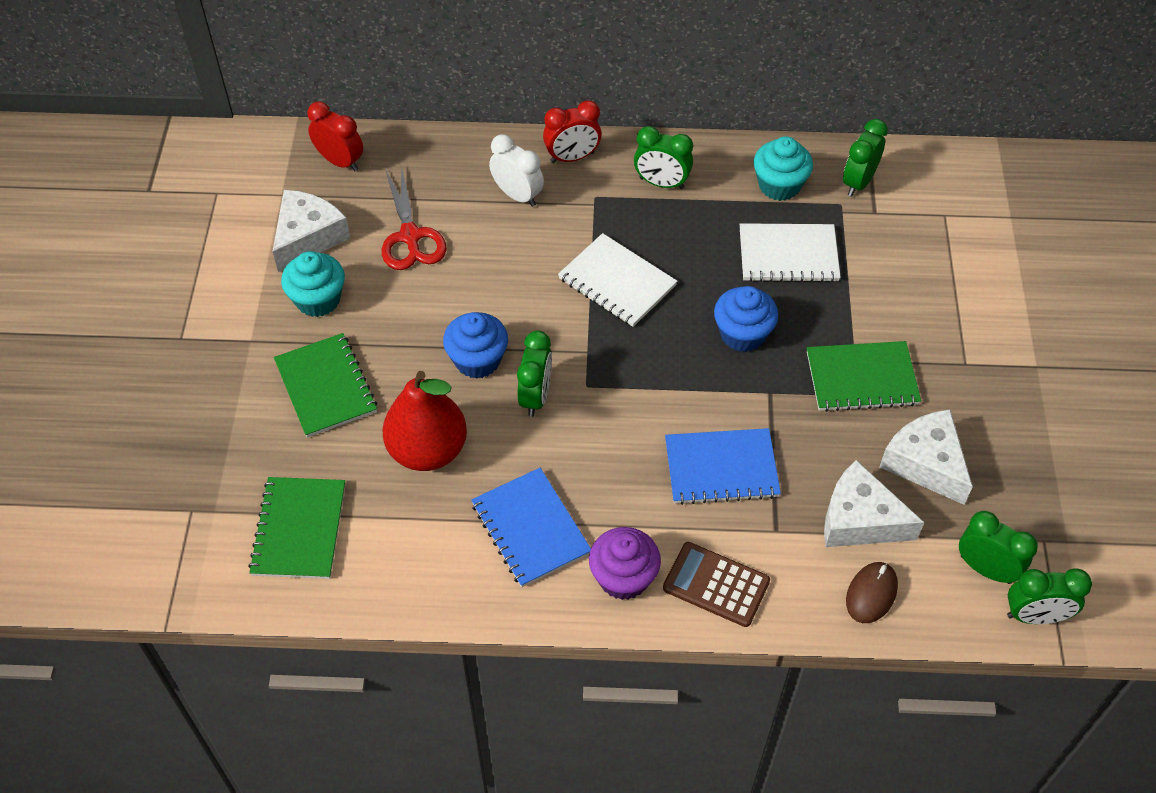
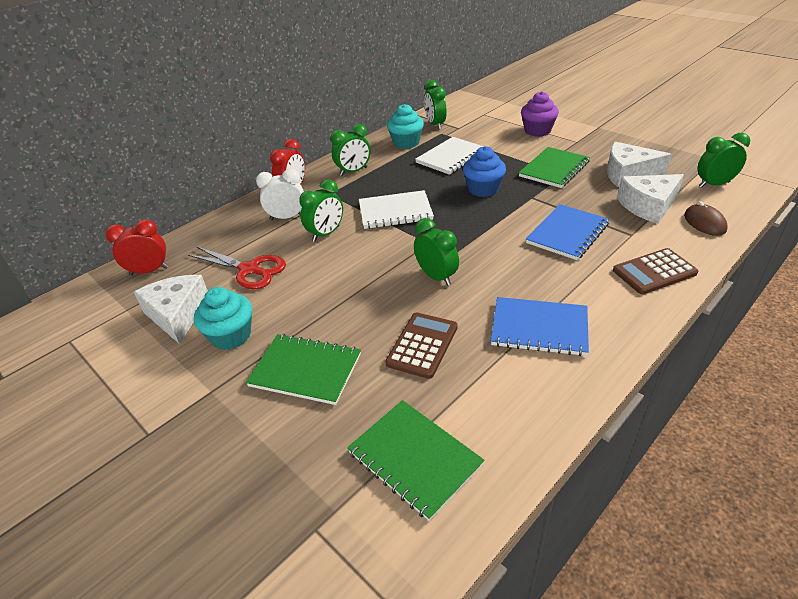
camera: 45 degrees left, 15 degrees down
(427, 450) = (422, 345): red pear -> brown calculator
(477, 360) = (379, 287): blue cupcake -> none
(623, 577) = (617, 306): purple cupcake -> purple cupcake (537, 131)
(1035, 616) = (756, 183): green clock -> green clock (326, 234)

